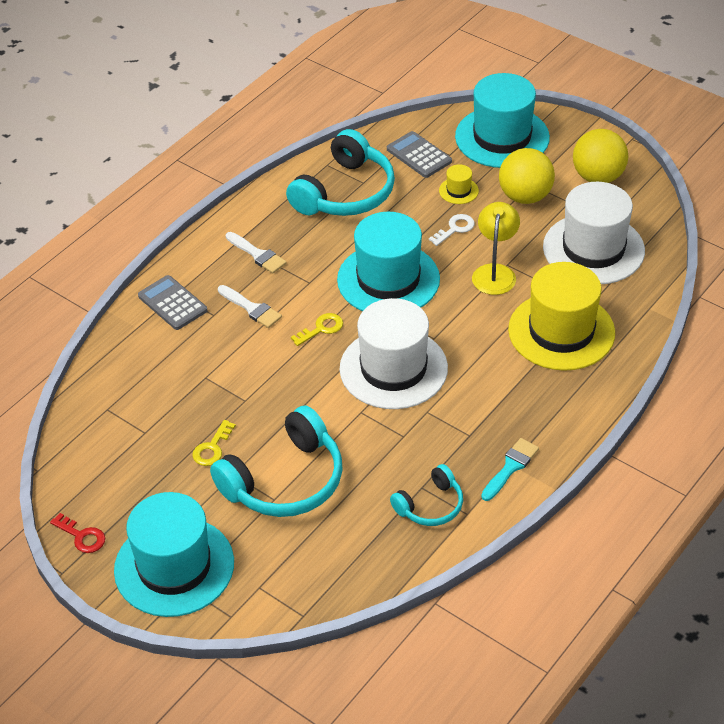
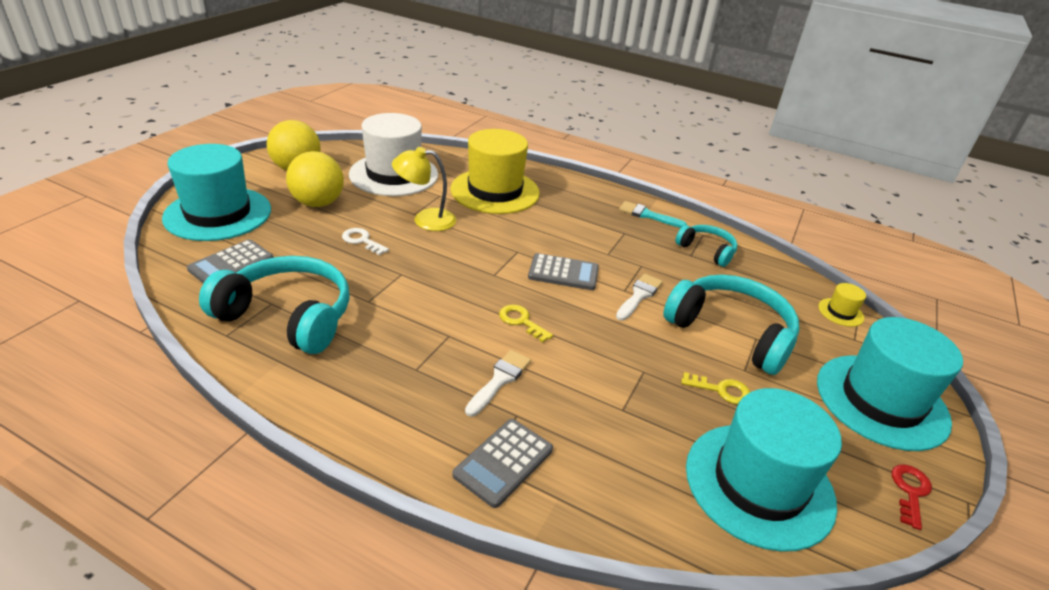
camera: 105 degrees left, 10 degrees down
(257, 254) = (401, 384): white brush -> white brush (639, 295)
(388, 279) = (440, 279): turquoise hat -> turquoise hat (759, 484)
(393, 368) = (563, 273): white hat -> grey calculator
(458, 191) = (301, 239): yellow hat -> yellow hat (840, 312)

